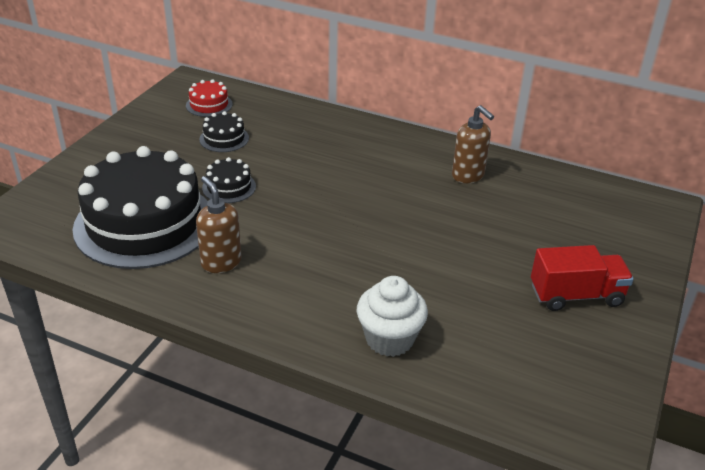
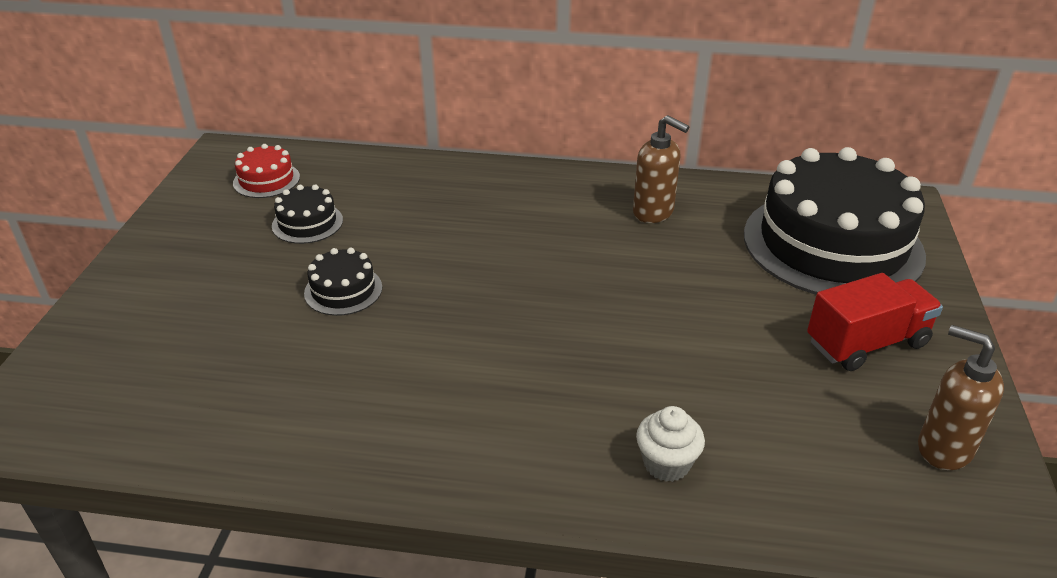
camera: 15 degrees left, 0 degrees up
(144, 223) = (239, 370): black cake -> black cake (832, 244)
(221, 262) = (378, 404): brown soap dispenser -> brown soap dispenser (943, 448)
(389, 339) = (666, 464): white cupcake -> white cupcake, size x0.66

